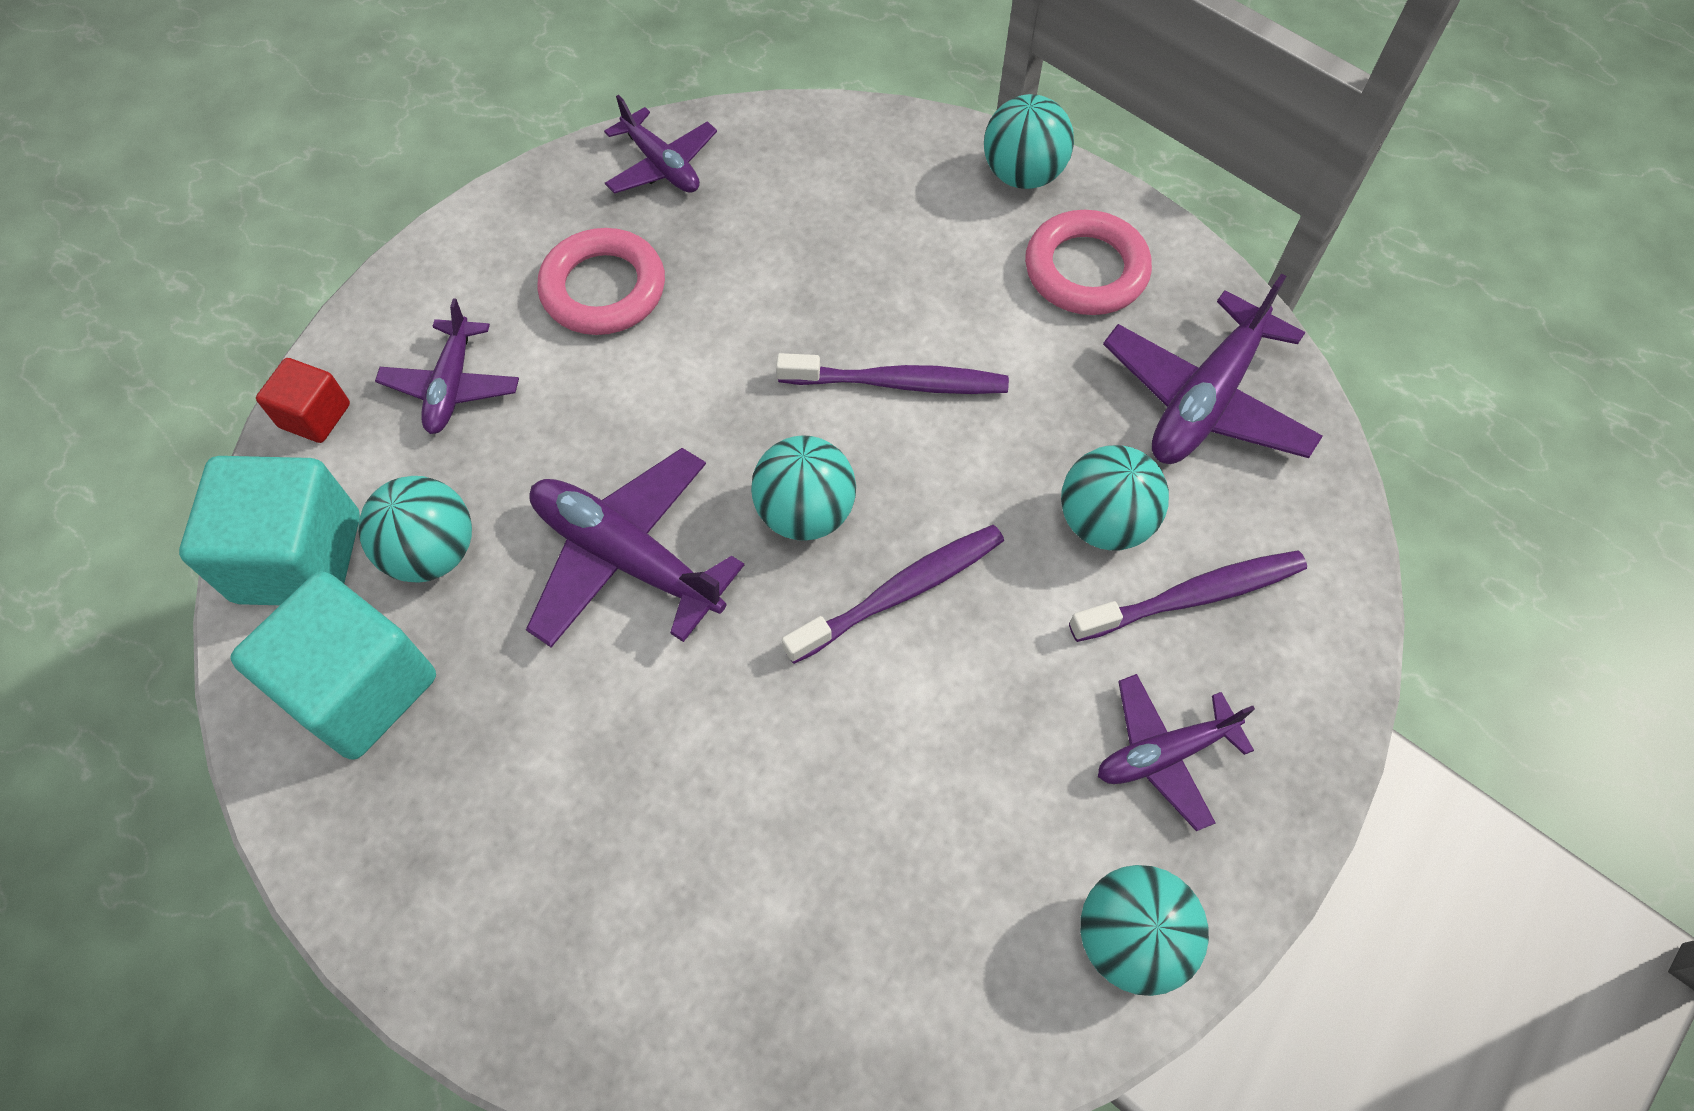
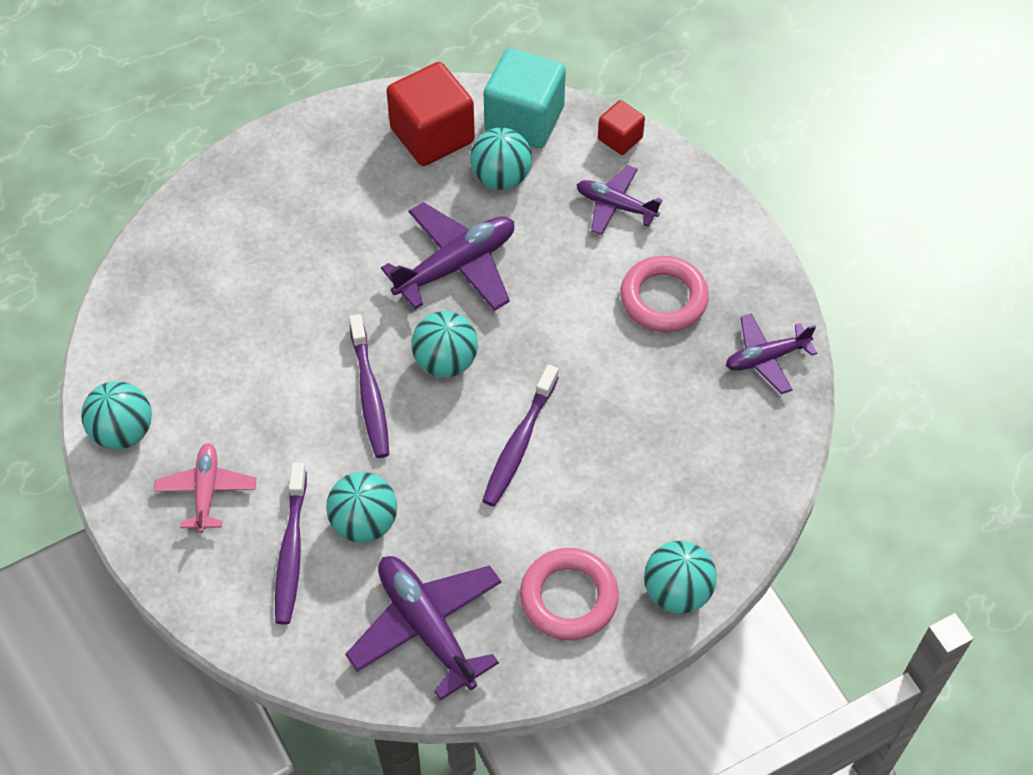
camera: 110 degrees right, 5 degrees down
(360, 687) = (432, 135): turquoise cube -> red cube
(1164, 754) = (206, 491): purple plane -> pink plane

